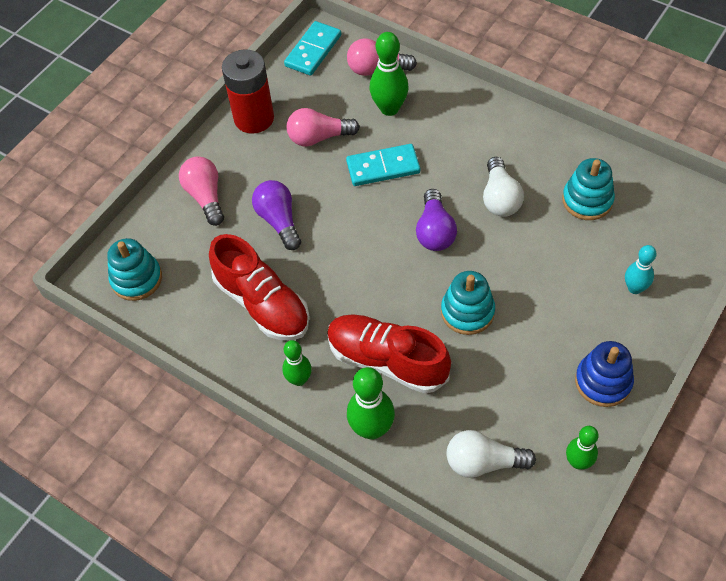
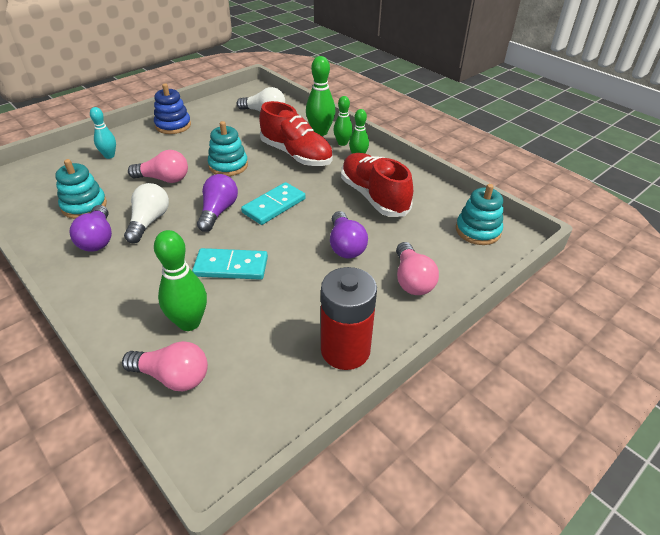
camera: 170 degrees left, 15 degrees down
(313, 51) = (238, 430): turquoise domino -> turquoise domino (274, 206)
(319, 137) = (280, 310): pink light bulb -> pink light bulb (164, 179)
(534, 164) = (98, 239): none -> purple light bulb
(578, 462) = (215, 105): green bowling pin -> green bowling pin (342, 143)

